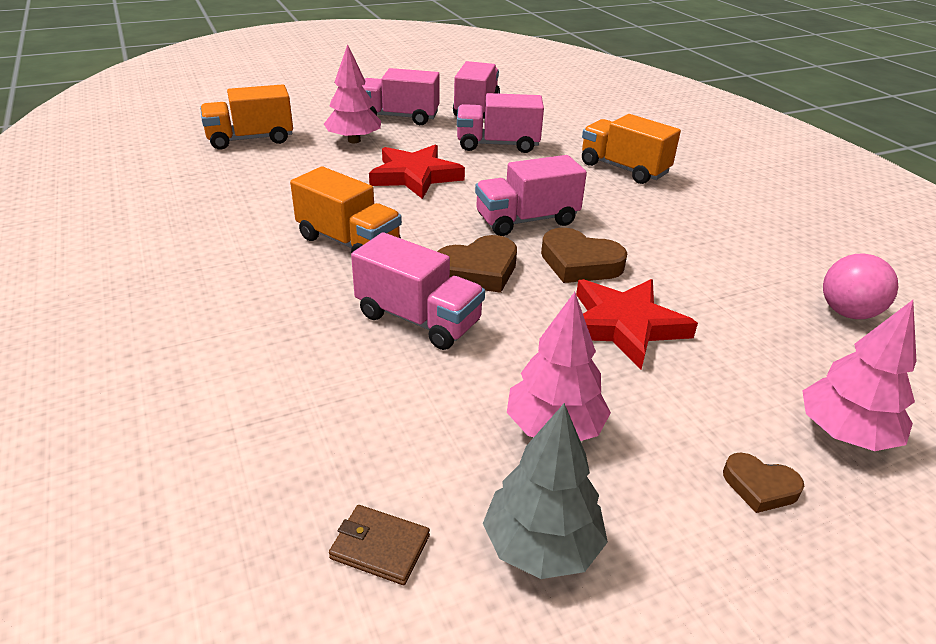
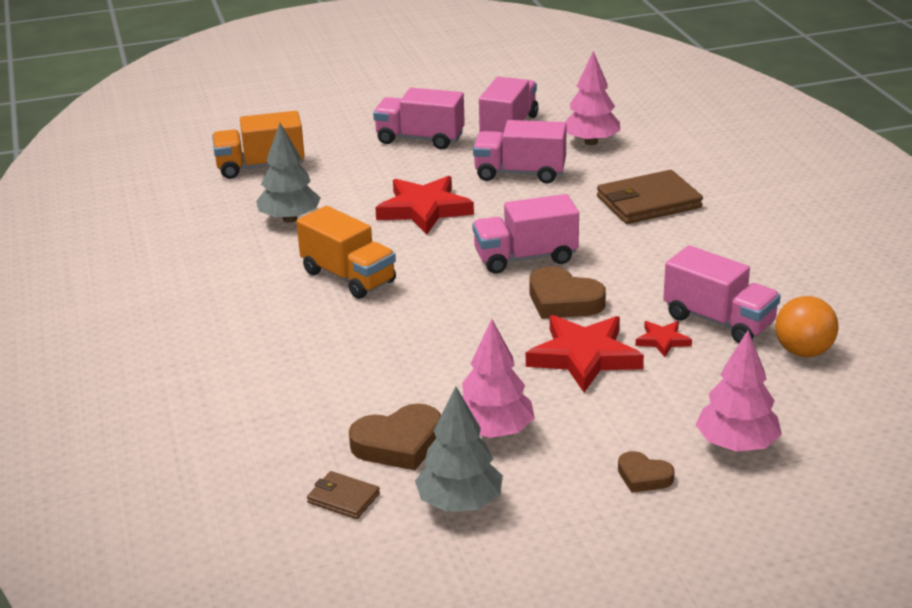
camera: 10 degrees right, 5 degrees down
(282, 185) = (289, 219): none -> grey tree
(354, 140) = (367, 168): pink tree -> pink tree (591, 142)
(418, 319) = (400, 347): pink truck -> pink truck (718, 321)
(478, 271) = (464, 306): brown heart -> brown heart (398, 444)
(624, 169) = (648, 202): orange truck -> brown wallet
(699, 304) = (662, 341): none -> red star
(847, 312) = (803, 351): pink ball -> orange ball

